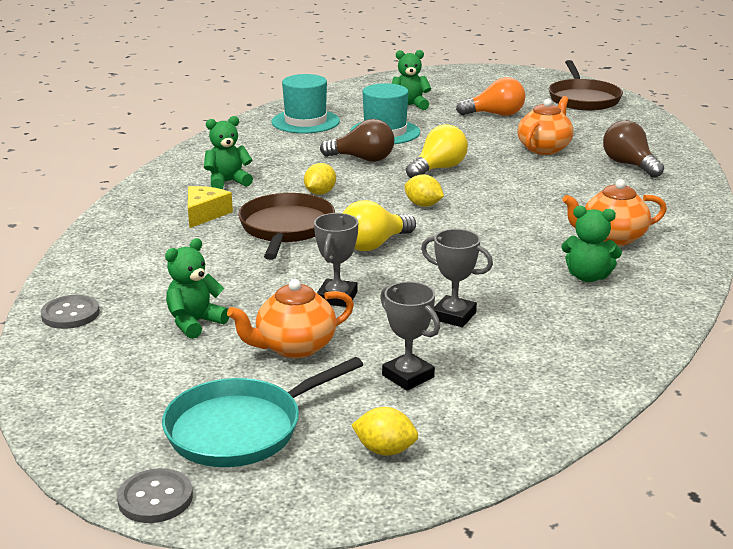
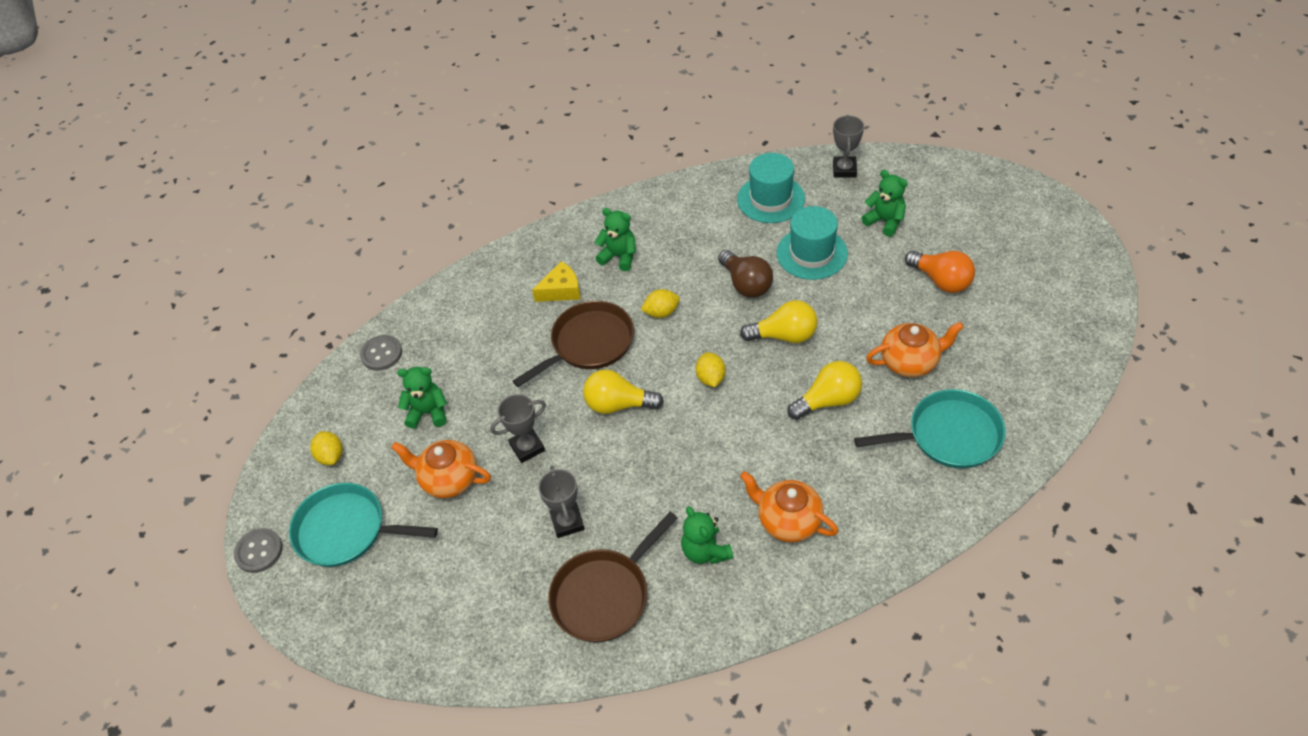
camera: 50 degrees right, 25 degrees up
(385, 450) = (385, 610): yellow lemon -> yellow lemon (331, 456)
(408, 376) = (471, 558): grey trophy -> grey trophy (844, 169)
(527, 182) = (828, 400): none -> yellow light bulb
(583, 99) = (1063, 303): brown pan -> brown pan (604, 595)
(629, 165) = (949, 435): brown light bulb -> turquoise pan

